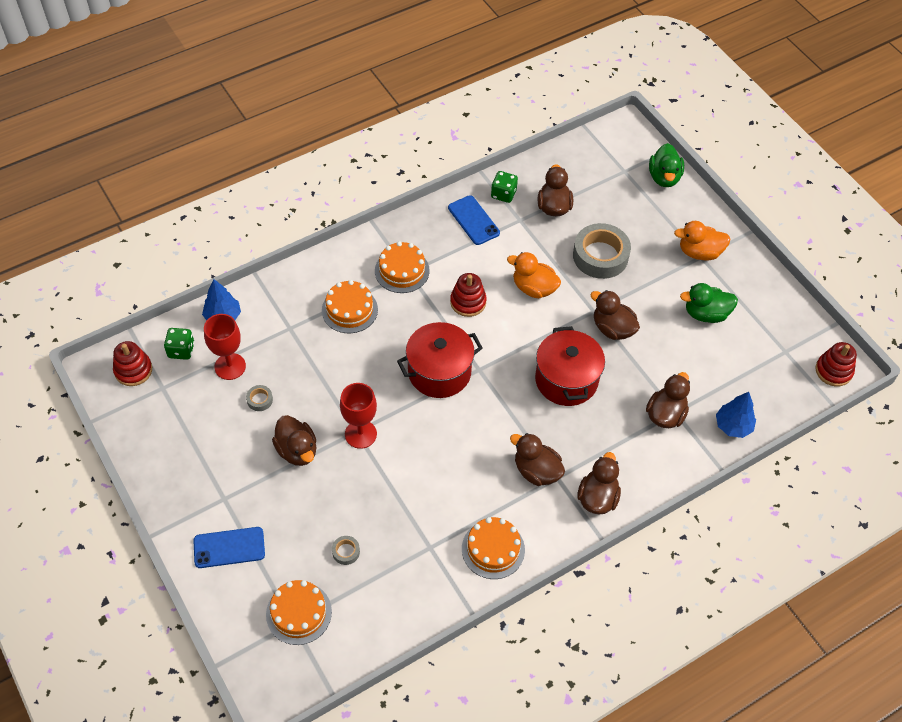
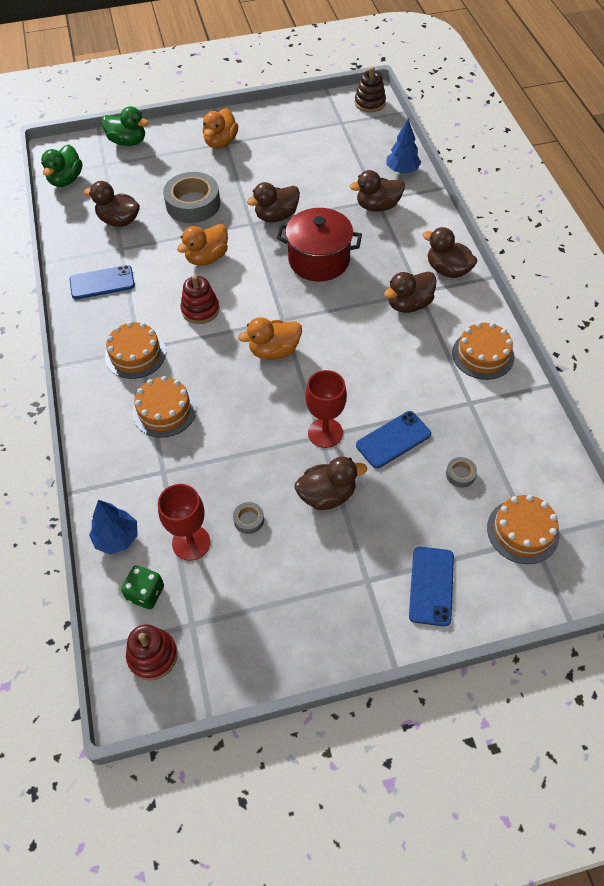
camera: 70 degrees left, 0 degrees up
(368, 489) = (393, 439): none -> blue phone
(439, 372) = (274, 351): red pot -> orange duck
(503, 194) = (82, 253): green dice -> none
(665, 414) = (377, 206): brown duck -> brown duck turned 60 degrees counterclockwise
(706, 314) = (286, 156): green duck -> green duck (66, 180)
(833, 371) = (370, 103): red stacking toy -> brown stacking toy

